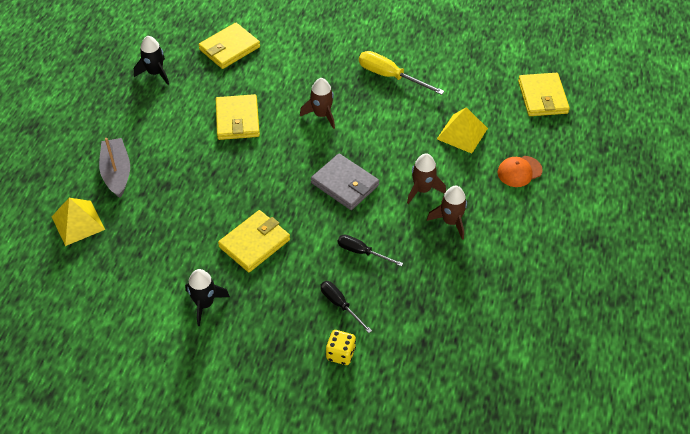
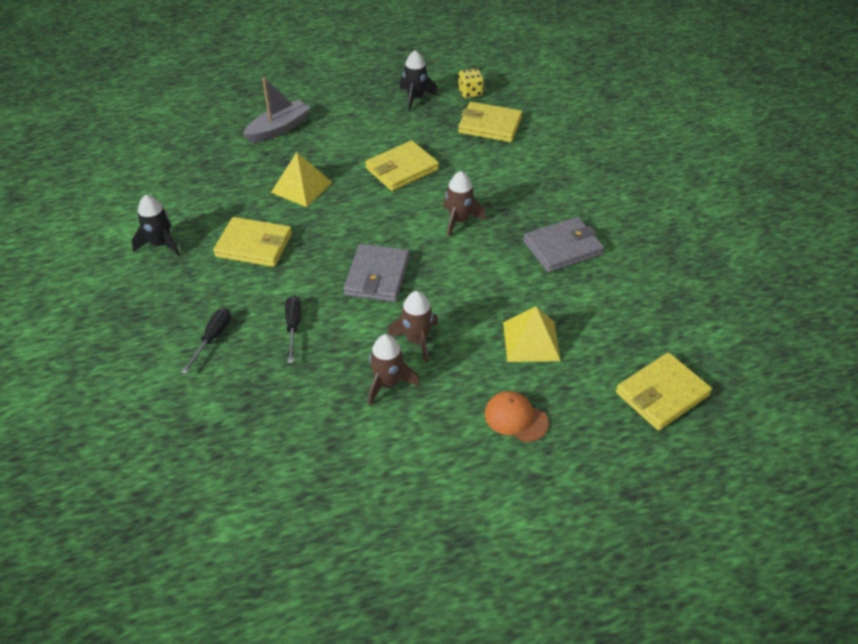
camera: 60 degrees right, 5 degrees down
(78, 223) = (207, 133): yellow pyramid -> yellow pyramid (301, 187)
(340, 354) = (149, 365): yellow dice -> yellow dice (470, 93)
(390, 76) = (562, 248): yellow screwdriver -> grey wallet

